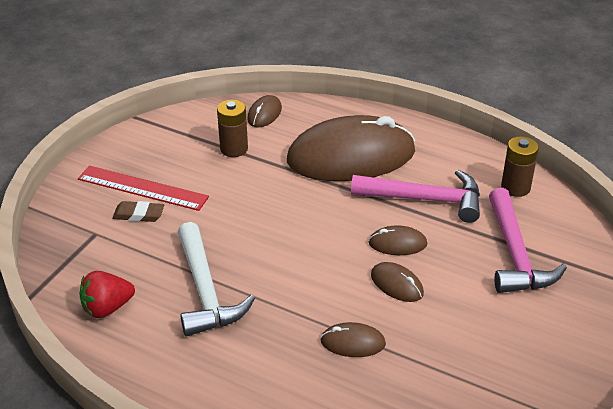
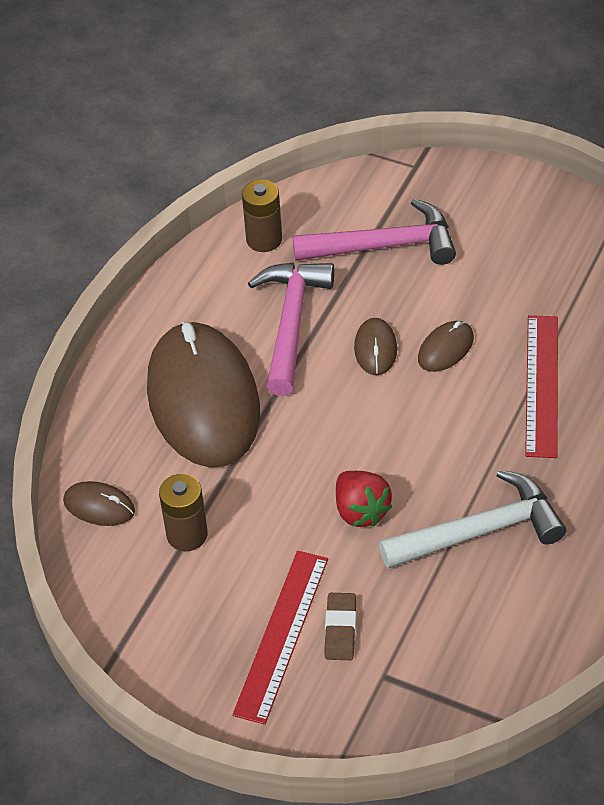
camera: 90 degrees left, 10 degrees up
(107, 308) = (523, 631): red strawberry -> red strawberry (361, 511)
(353, 342) = (542, 385): brown mouse -> red ruler

